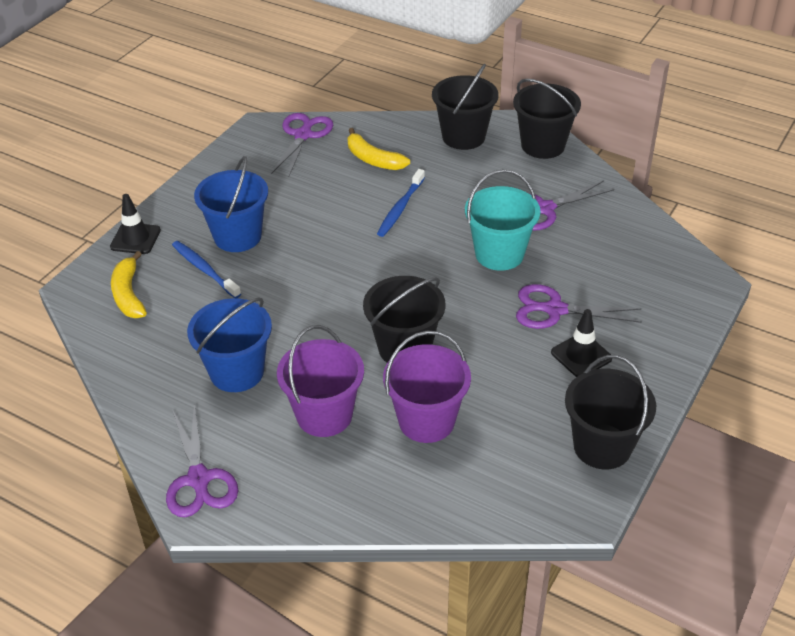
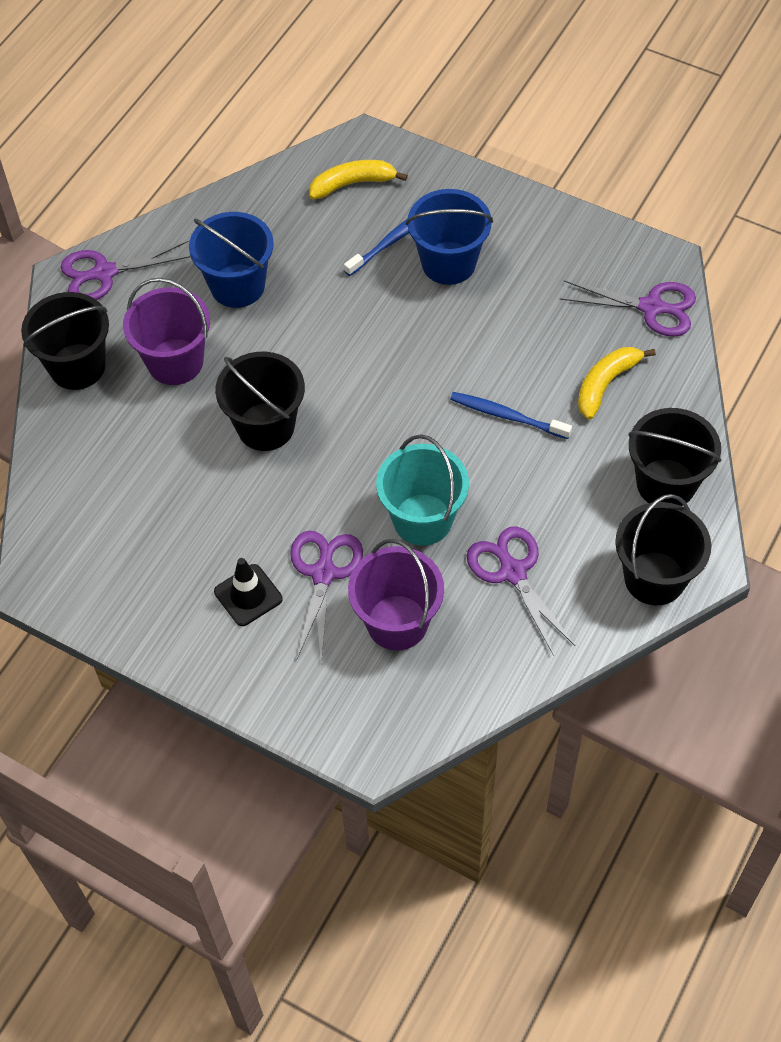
camera: 90 degrees right, 15 degrees up
(135, 239) = (442, 175): black traffic cone -> none
(426, 421) = (162, 448): purple bucket -> purple bucket (397, 622)
(602, 446) = (115, 605): black bucket -> black bucket (77, 366)

